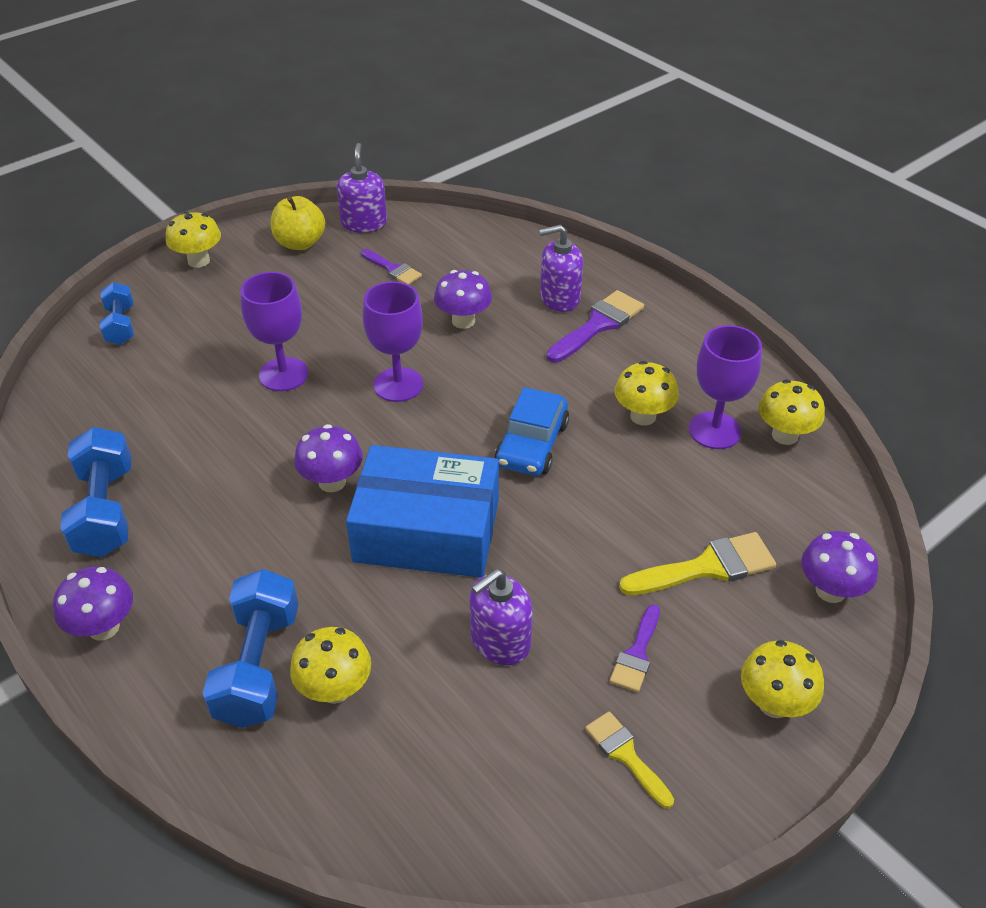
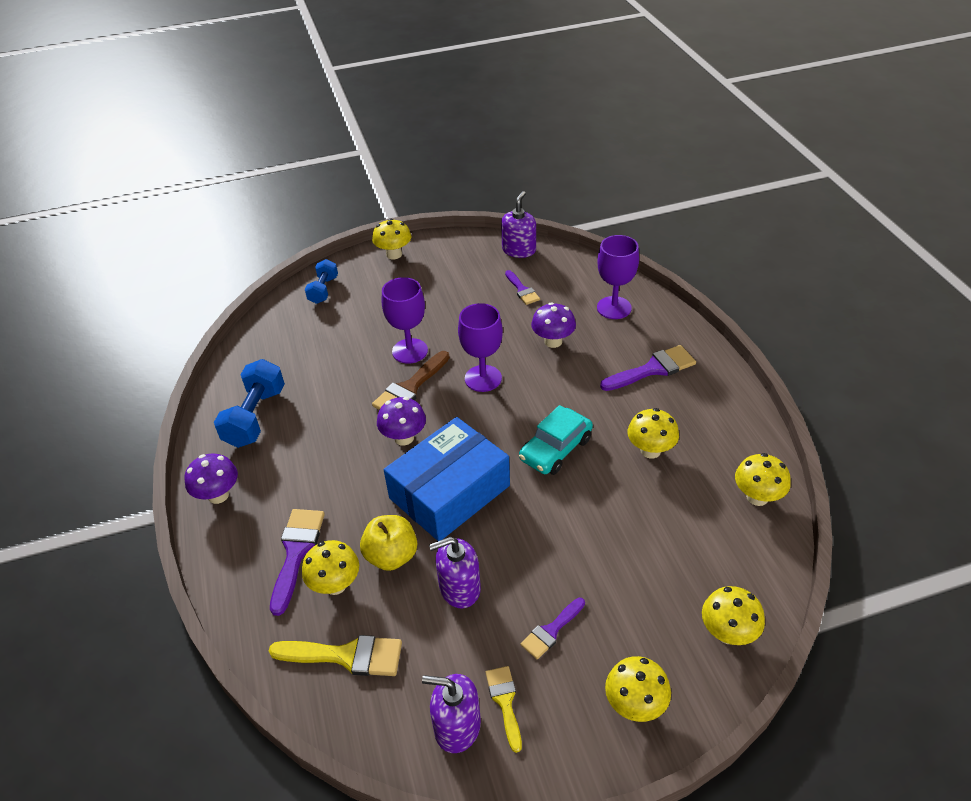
camera: 25 degrees right, 0 degrees up
(258, 666) = (296, 552): blue dumbbell -> purple brush
(300, 243) = (467, 256): yellow apple -> yellow apple (391, 556)
(308, 419) = (410, 388): none -> brown brush
(427, 531) = (449, 492): blue box -> blue box turned 75 degrees counterclockwise
(532, 444) = (555, 449): blue car -> turquoise car
(559, 298) = (634, 340): purple soap dispenser -> purple soap dispenser (457, 726)
(707, 567) = (639, 582): yellow brush -> yellow brush (346, 656)
(714, 430) = (701, 477): purple goblet -> purple goblet (614, 308)
(830, 590) = (727, 633): purple mushroom -> yellow mushroom

